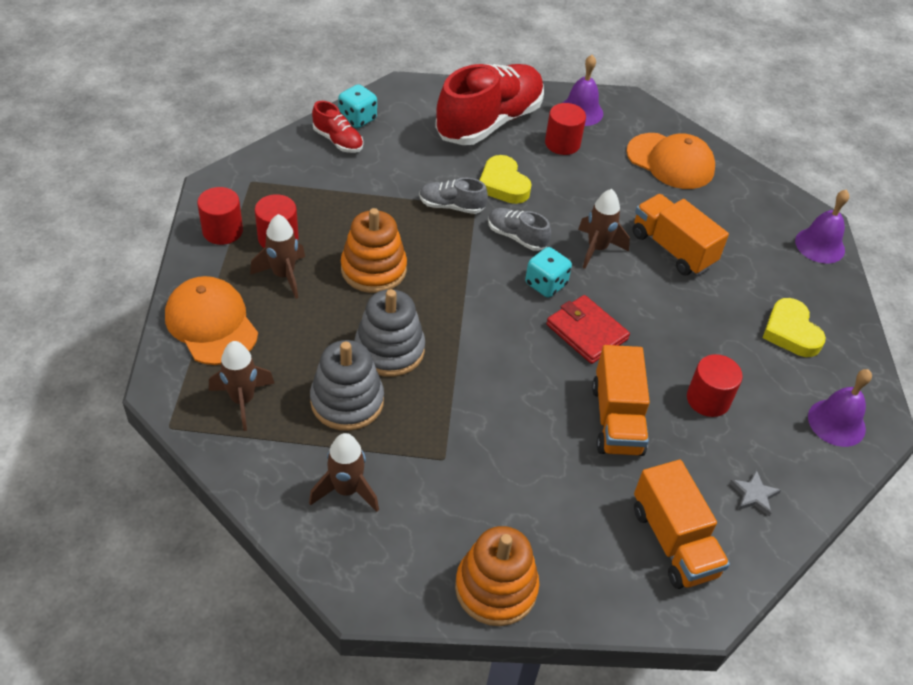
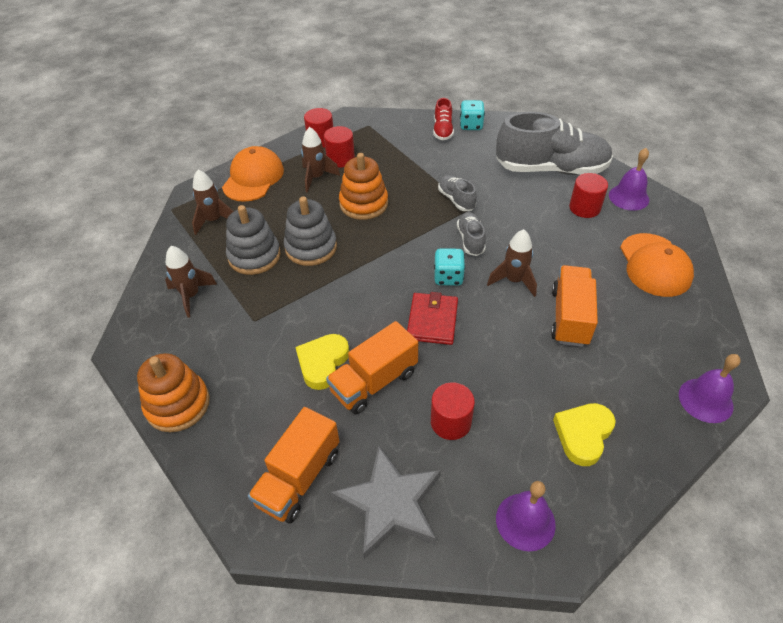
camera: 55 degrees right, 0 degrees up
(489, 122) = (551, 169): red shoe -> grey shoe
(503, 184) = (507, 207): yellow heart -> yellow heart (322, 363)
(754, 495) = (390, 504): grey star -> grey star, size x2.36

